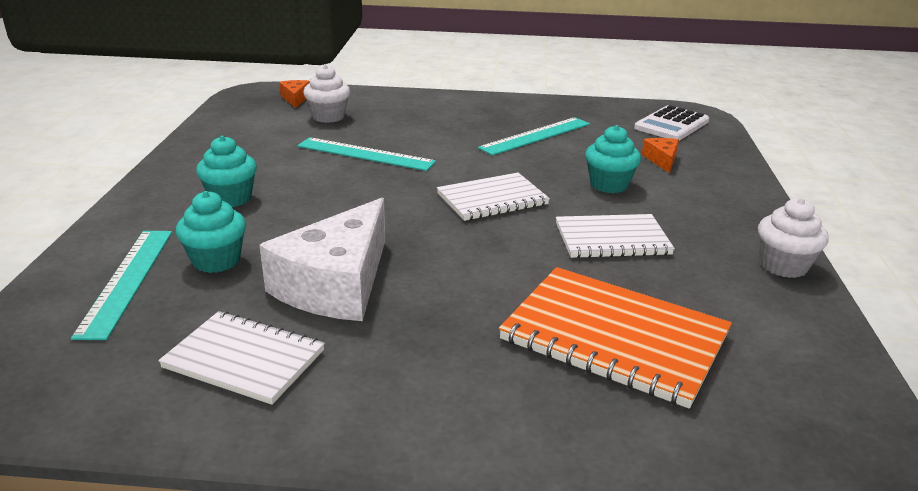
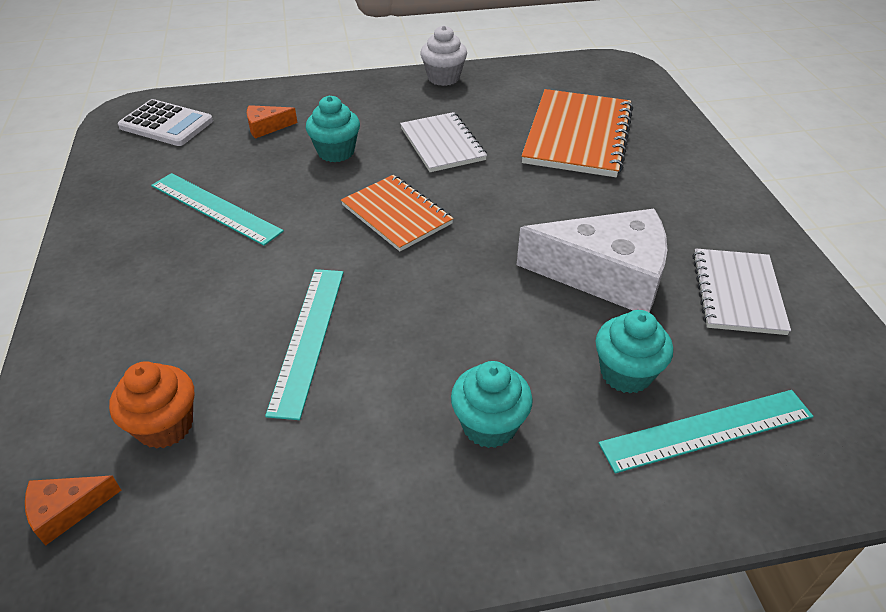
camera: 105 degrees left, 15 degrees up
(328, 117) = (165, 426): white cupcake -> orange cupcake
(492, 199) = (396, 214): white notebook -> orange notebook

